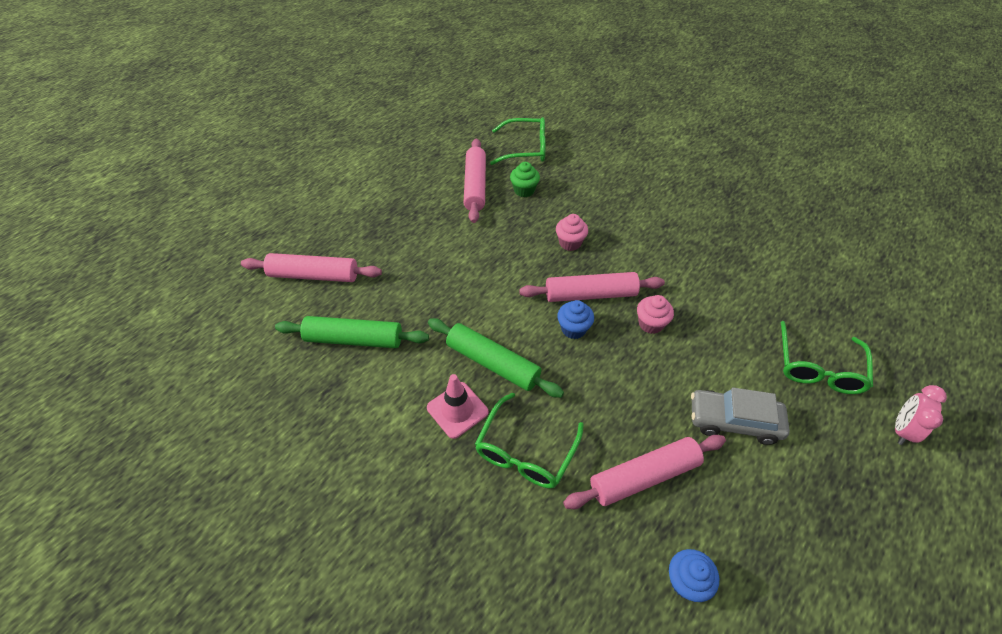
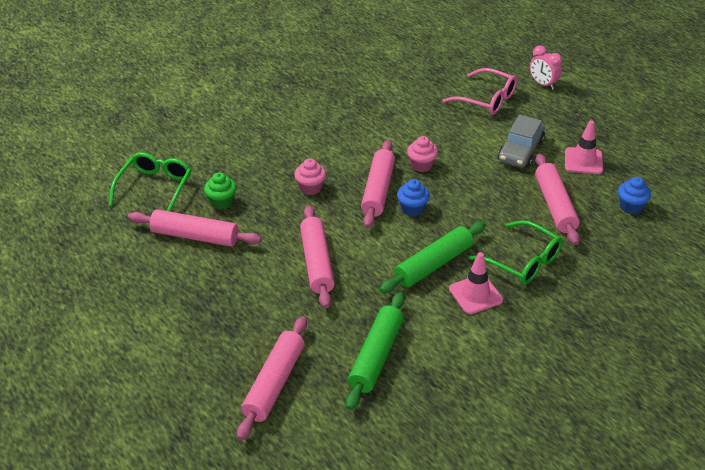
camera: 75 degrees left, 10 degrees down
(467, 270) = (317, 262): none -> pink rolling pin
(756, 504) = (583, 161): none -> pink traffic cone
(818, 367) = (486, 99): green glasses -> pink glasses

